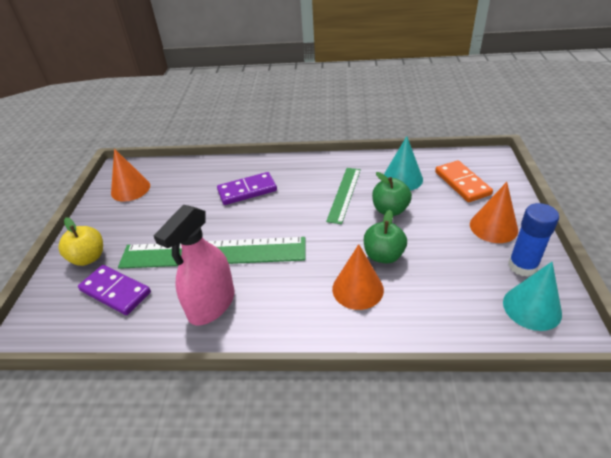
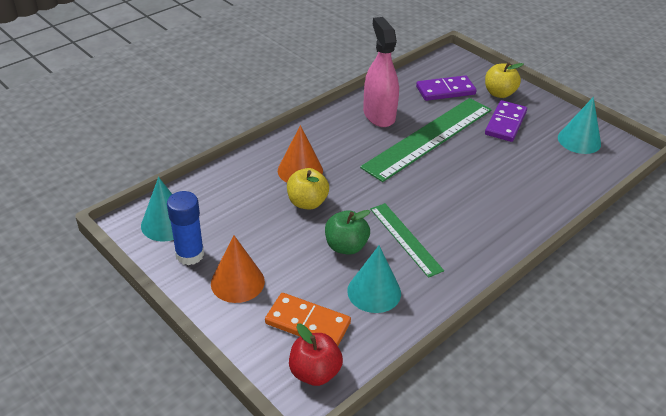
camera: 130 degrees right, 0 degrees up
(130, 189) = (579, 140): orange cone -> turquoise cone
(247, 190) = (490, 193): purple domino -> purple domino (505, 123)
(383, 255) = (307, 202): green apple -> yellow apple
(479, 162) = (315, 372): none -> red apple

